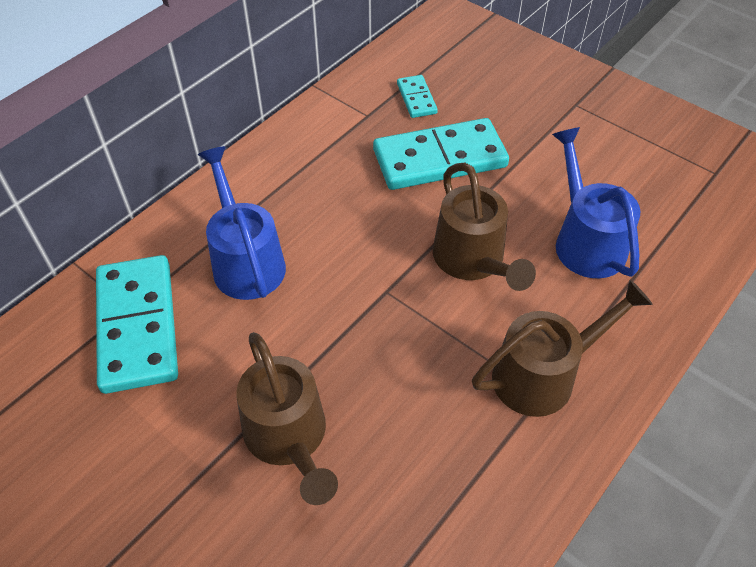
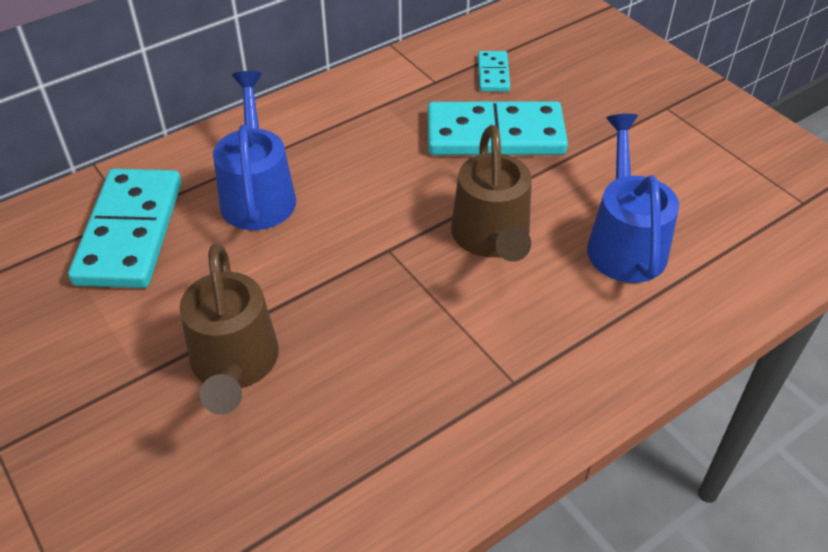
camera: 15 degrees right, 5 degrees down
(544, 374) = (526, 363): brown watering can -> none

